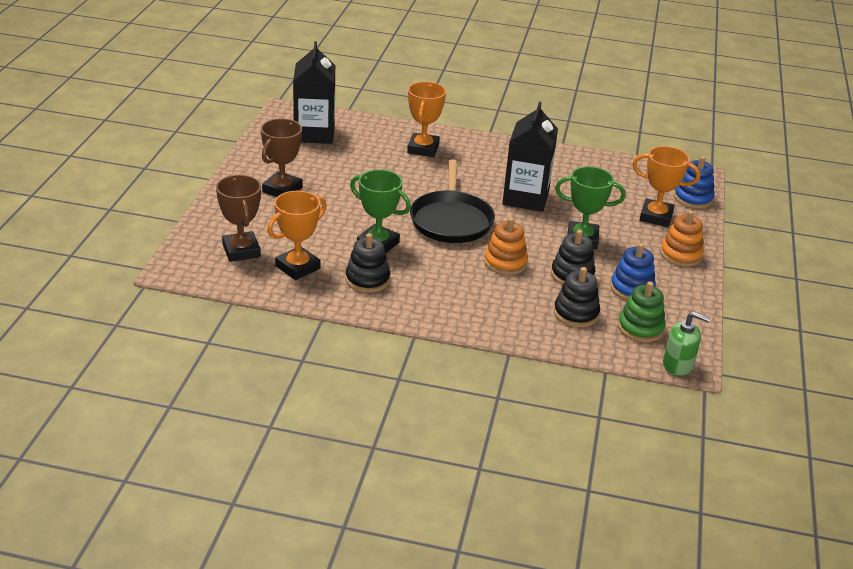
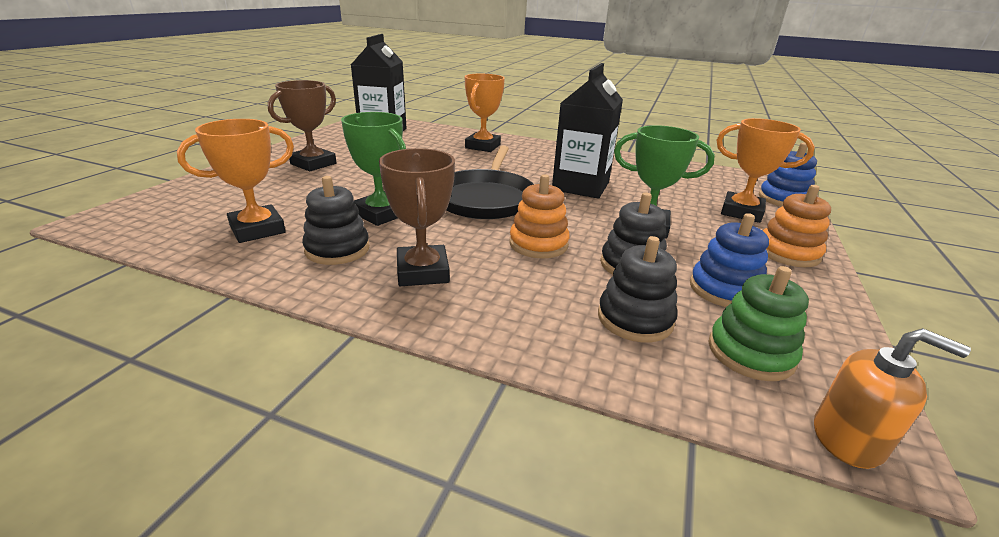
camera: 10 degrees right, 5 degrees down
(241, 251) = (207, 208): brown trophy -> brown trophy (422, 272)
(678, 365) = (848, 438): green soap dispenser -> orange soap dispenser

